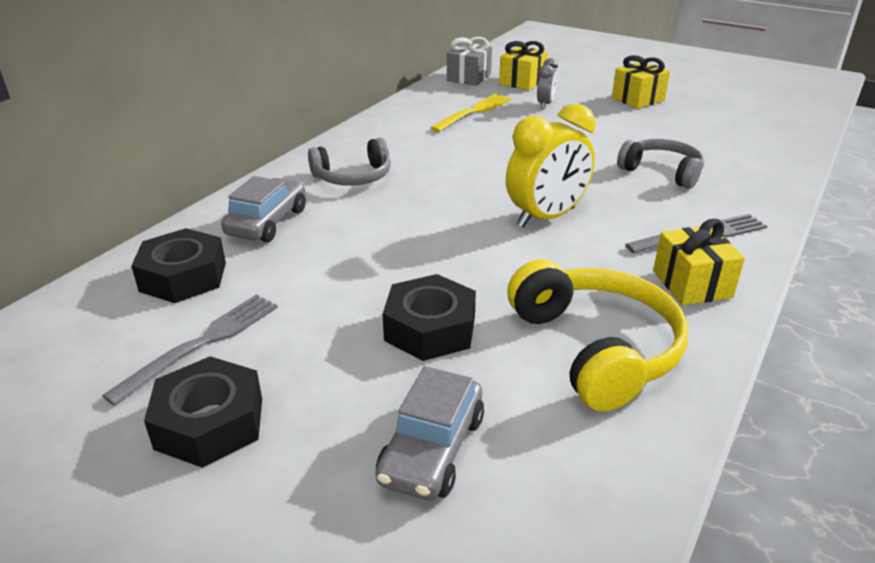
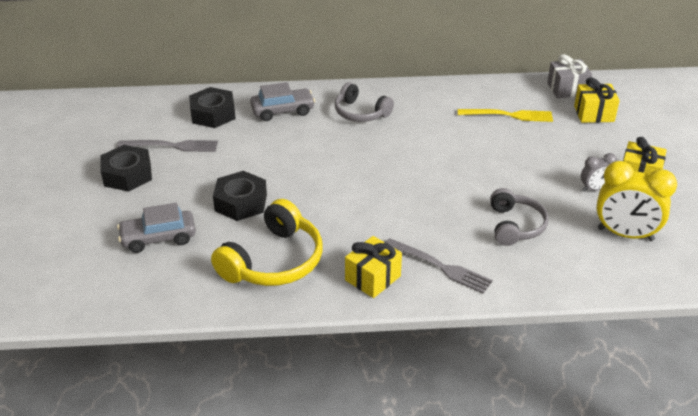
camera: 55 degrees right, 5 degrees up
(545, 104) = (565, 139): grey clock -> grey clock (594, 189)
(546, 217) = (392, 199): yellow clock -> yellow clock (625, 234)

